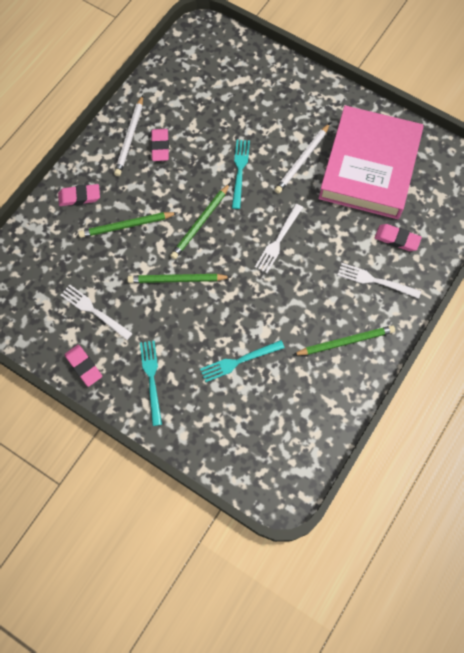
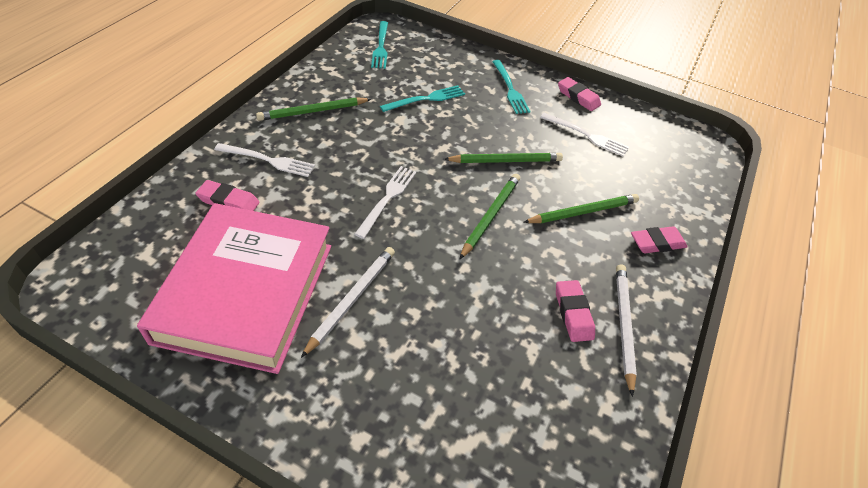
camera: 170 degrees right, 20 degrees down
(240, 171) = (446, 281): turquoise fork -> turquoise fork (381, 47)

